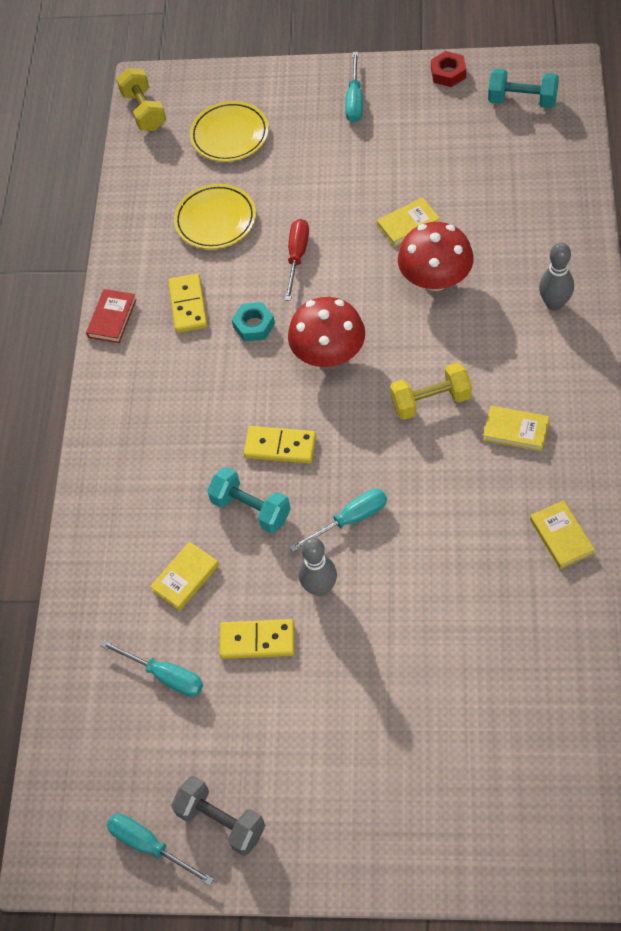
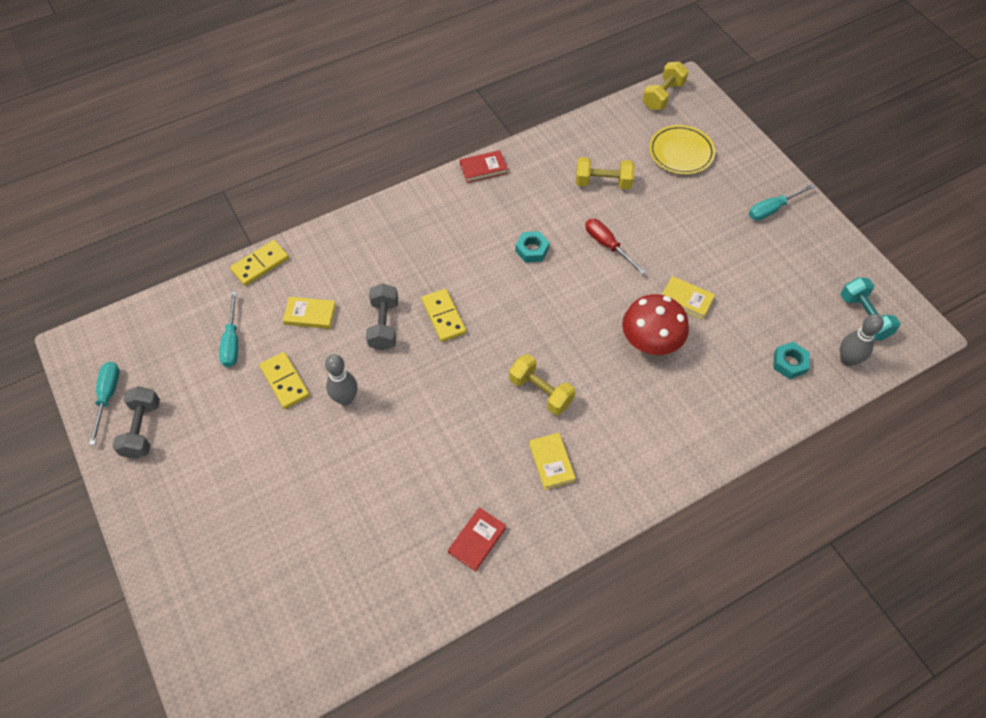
camera: 50 degrees right, 0 degrees up
(188, 305) = (522, 204): yellow domino -> yellow domino (260, 264)
(215, 220) = (603, 182): yellow plate -> yellow dumbbell
(251, 509) = (384, 325): turquoise dumbbell -> grey dumbbell
(297, 256) = (607, 245): red screwdriver -> red screwdriver turned 105 degrees counterclockwise
(329, 353) = (539, 306): red mushroom -> none
(350, 520) = (410, 390): turquoise screwdriver -> none
(448, 73) = (848, 255): red nut -> none
(533, 182) = (789, 363): none -> turquoise nut
(554, 304) = (685, 434): grey bowling pin -> grey bowling pin (847, 360)
(561, 536) = (477, 540): yellow book -> red book

